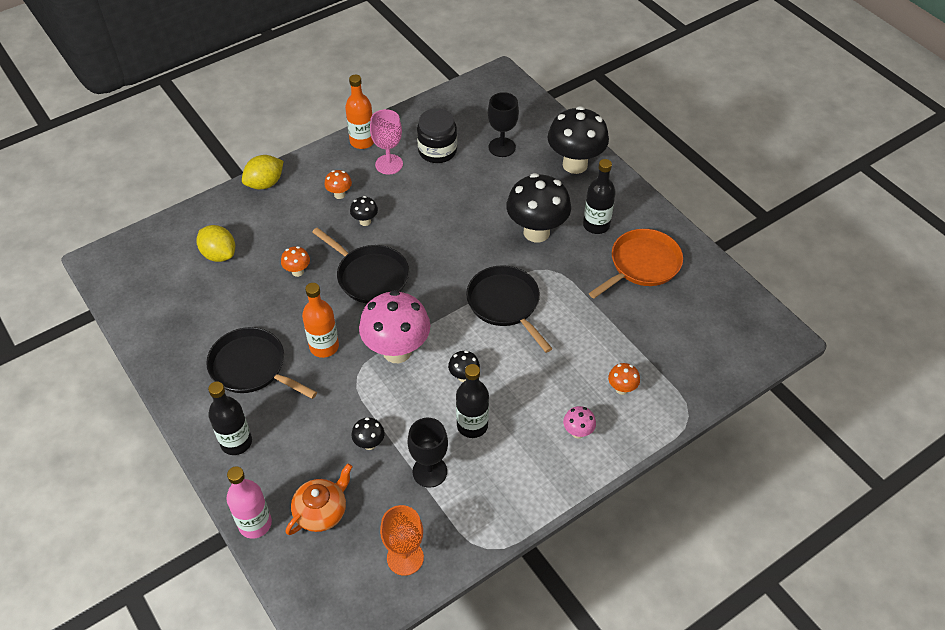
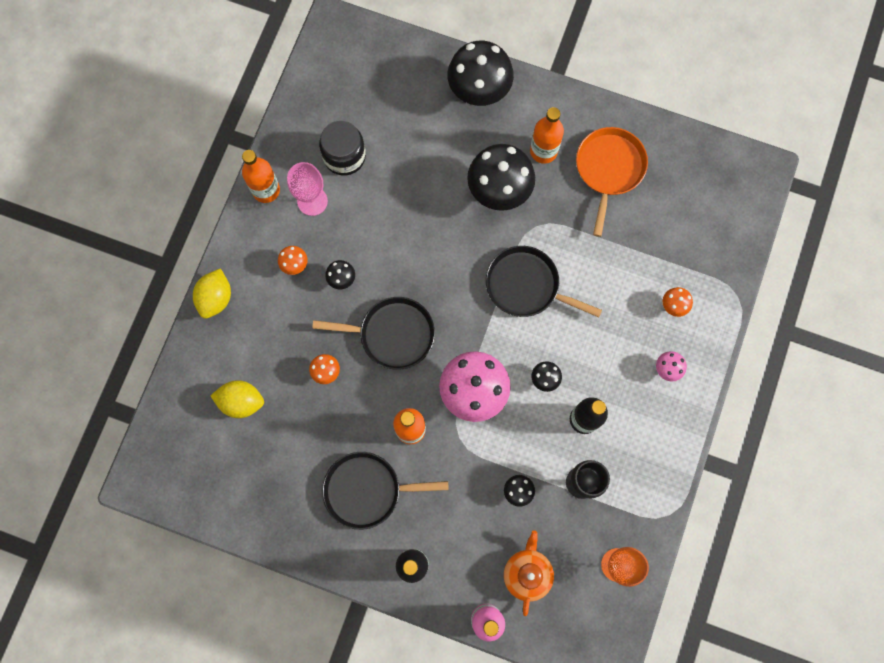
camera: 35 degrees left, 25 degrees up
(502, 147) = (399, 114): black goblet -> none
(596, 225) = (543, 151): black bottle -> orange bottle

